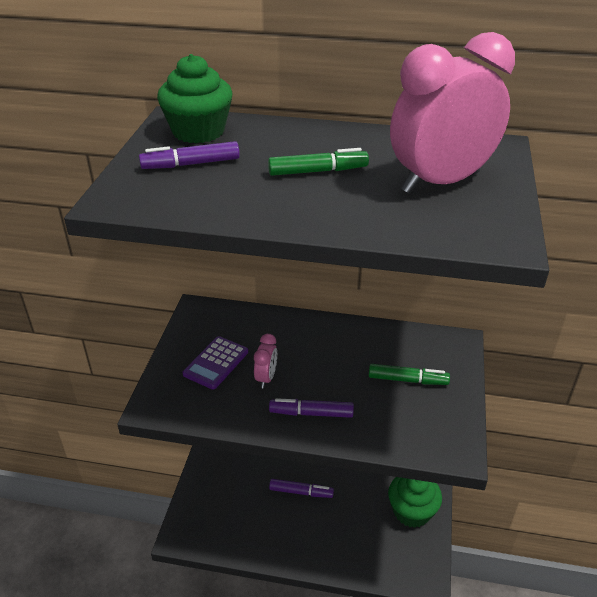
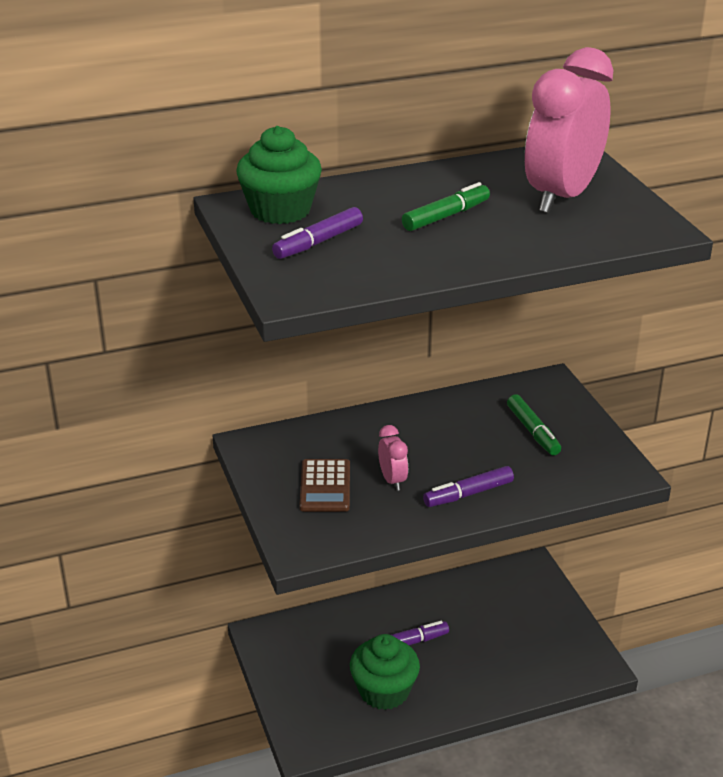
camera: 30 degrees left, 5 degrees down
(216, 363) = (325, 486): purple calculator -> brown calculator
(407, 380) = (533, 431): green marker -> green marker turned 90 degrees clockwise
(412, 511) = (539, 611): green cupcake -> green cupcake (384, 691)

